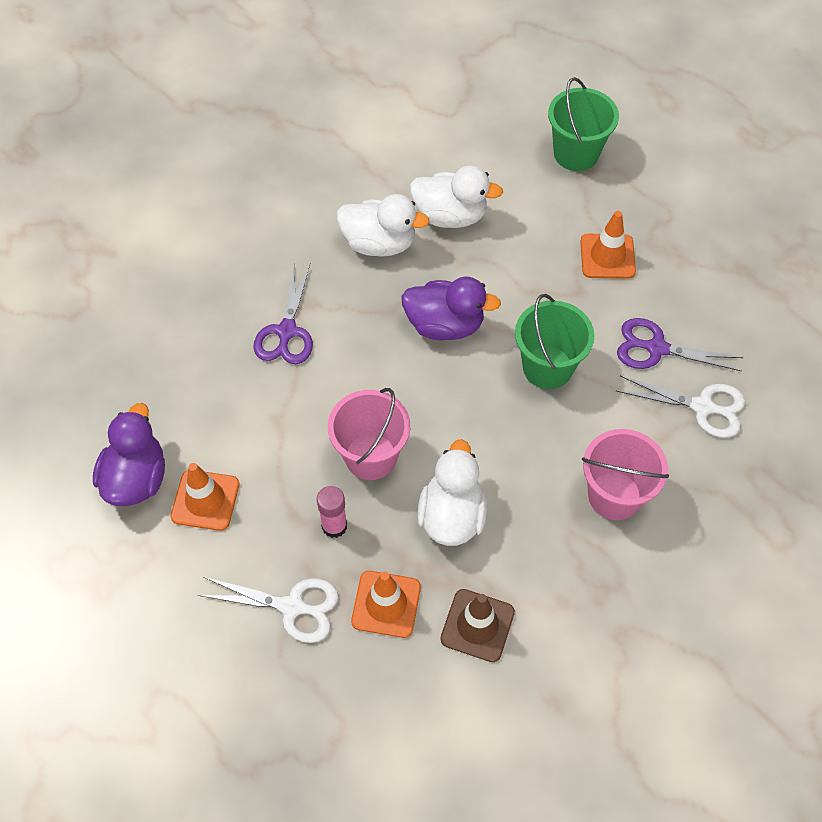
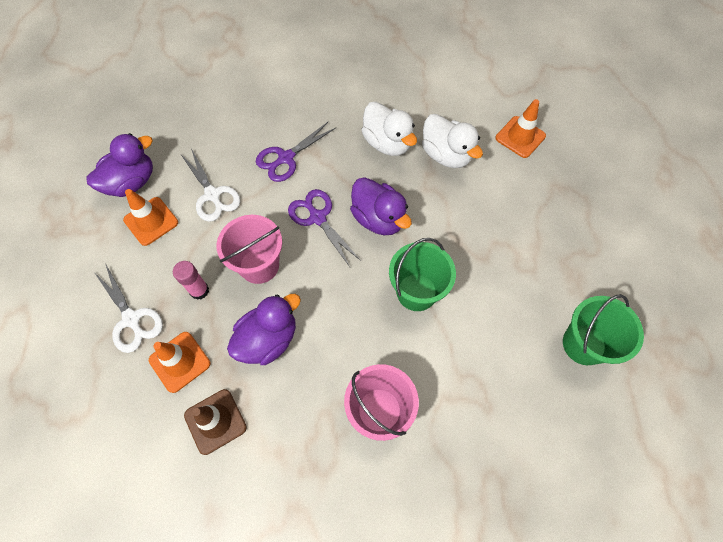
camera: 40 degrees right, 5 degrees up
(452, 516) = (268, 339): white duck -> purple duck
(576, 153) = (566, 169): green bucket -> green bucket (584, 344)
(607, 256) = (525, 249): orange traffic cone -> orange traffic cone (520, 137)
(657, 348) = (502, 334): purple scissors -> purple scissors (318, 218)
(702, 407) = (496, 399): white scissors -> white scissors (212, 195)

